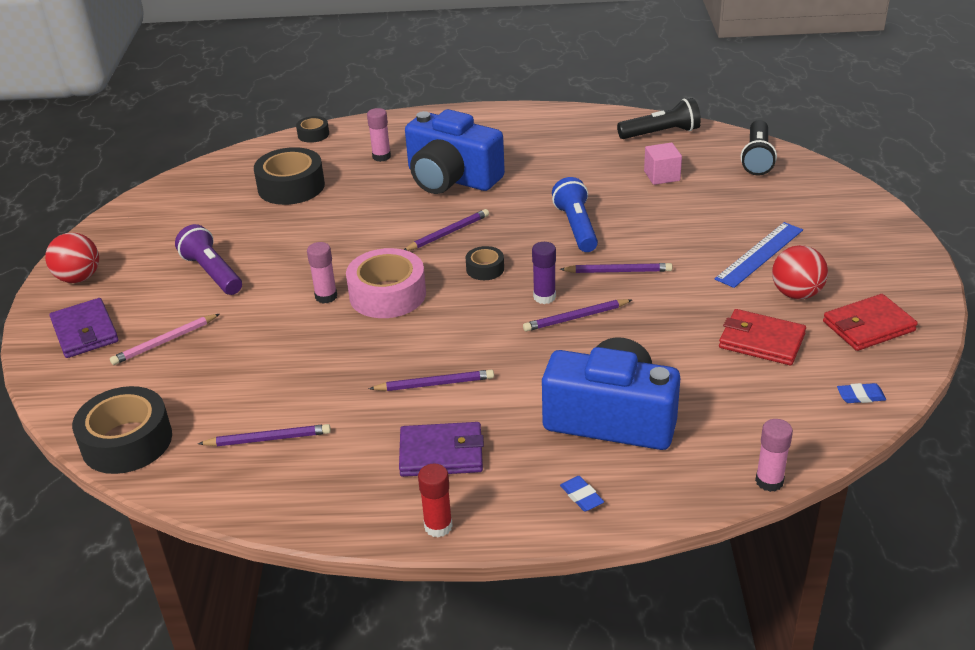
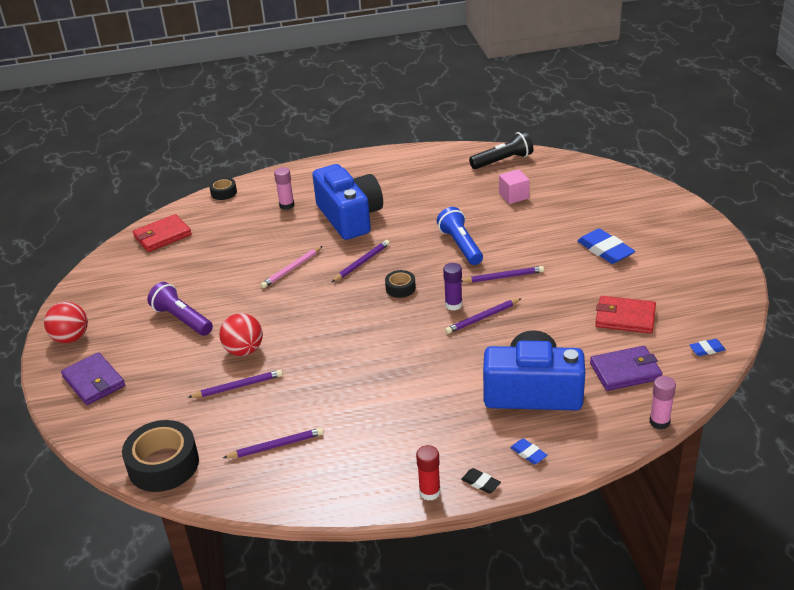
camera: 10 degrees left, 0 degrees up
(165, 342) = (164, 381): pink pencil -> pink pencil (292, 269)
(291, 186) = (221, 239): black tape -> none
(326, 296) = (282, 327): pink glue stick -> none
(387, 294) = (330, 318): pink tape -> none
(435, 384) = (391, 384): purple pencil -> purple pencil (238, 386)
(441, 453) = (414, 437): purple wallet -> purple wallet (625, 371)
(451, 178) = (349, 217): blue camera -> blue camera turned 135 degrees counterclockwise
(507, 525) = (480, 483): none -> black eraser
(757, 158) = (582, 173): black flashlight -> none
(759, 254) = (605, 250): blue ruler -> blue eraser
(796, 294) = (640, 278): red ball -> red ball (244, 350)
(868, 326) = (698, 296): red wallet -> red wallet (162, 236)

